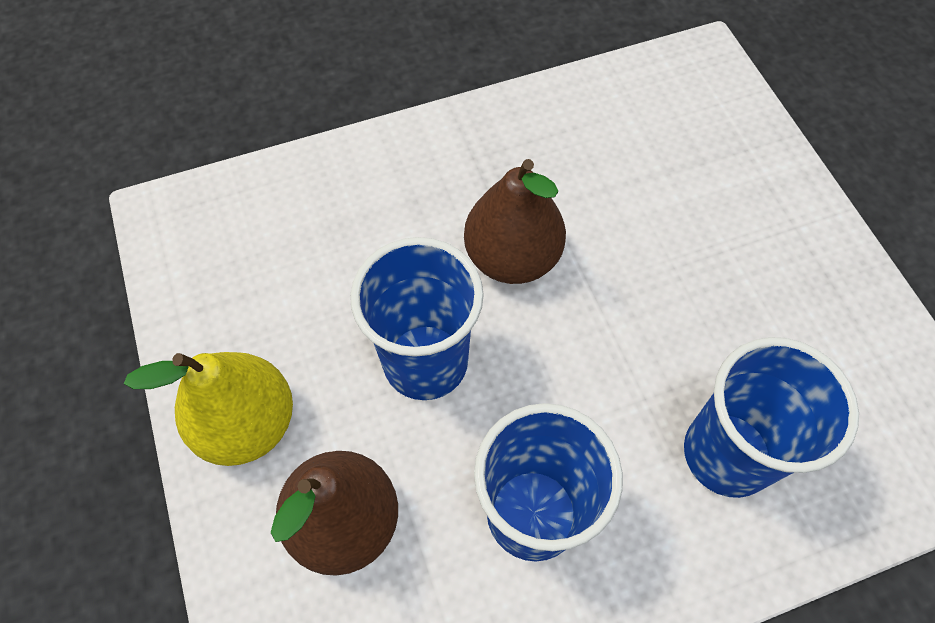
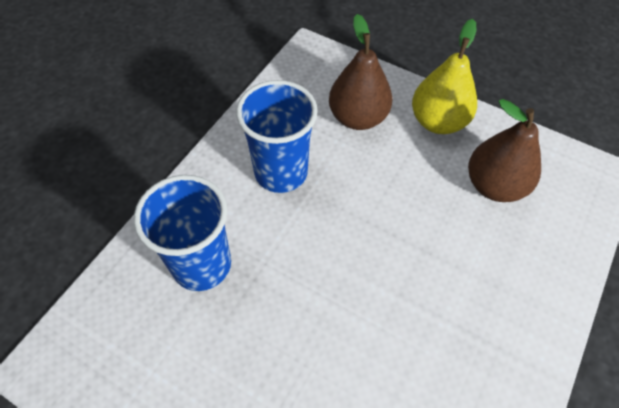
camera: 140 degrees right, 5 degrees down
(425, 362) = (392, 200): blue cup -> none
(512, 257) = (406, 292): brown pear -> brown pear (494, 185)

